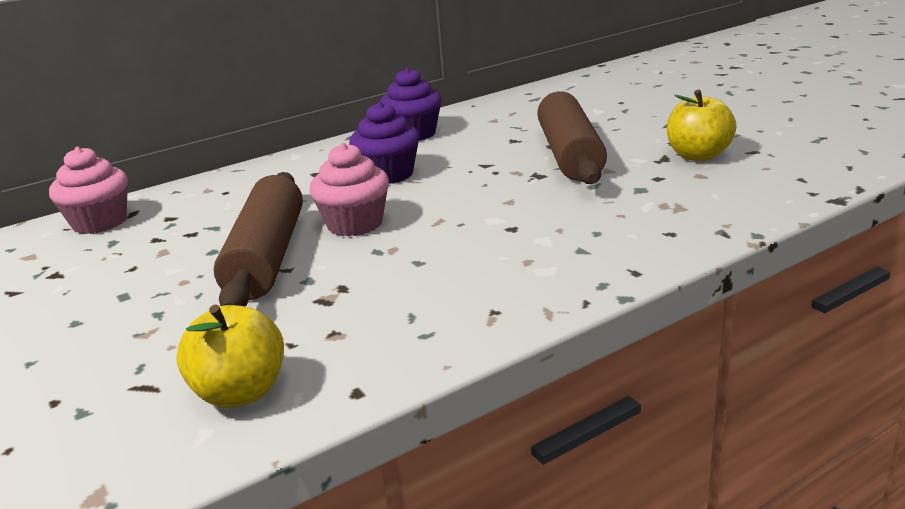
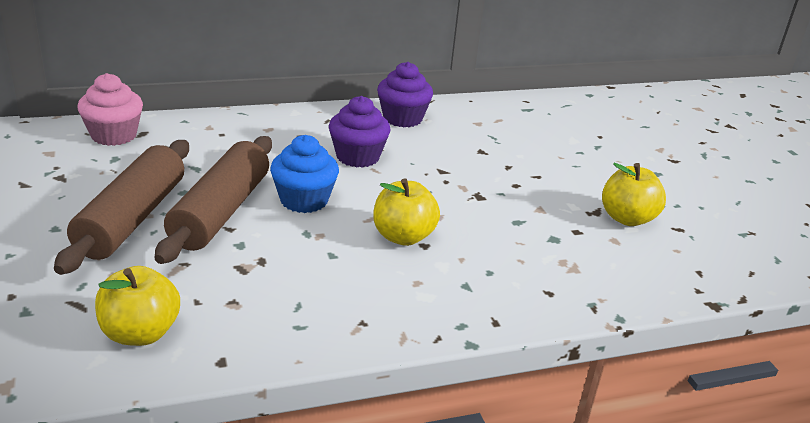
camera: 10 degrees right, 5 degrees up
(355, 224) = (304, 200): pink cupcake -> blue cupcake
(484, 227) = (403, 236): none -> yellow apple
(570, 155) = (518, 182): brown rolling pin -> brown rolling pin (132, 219)

